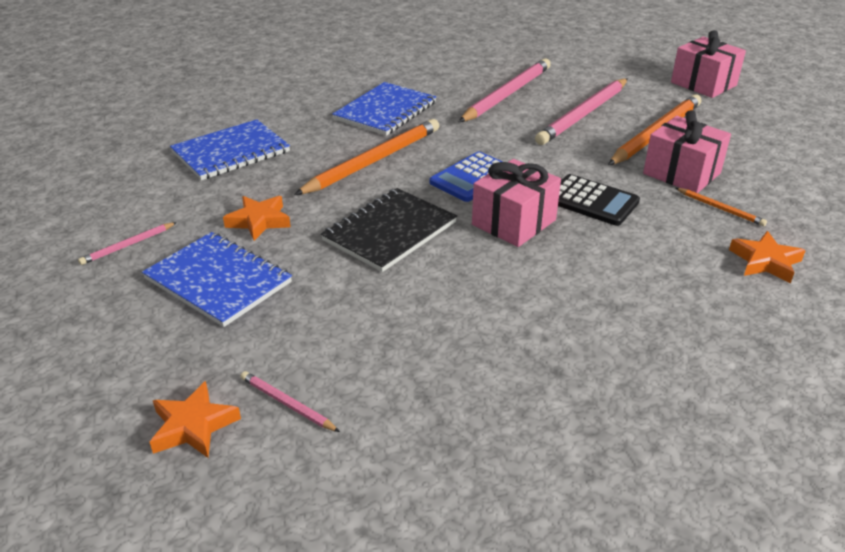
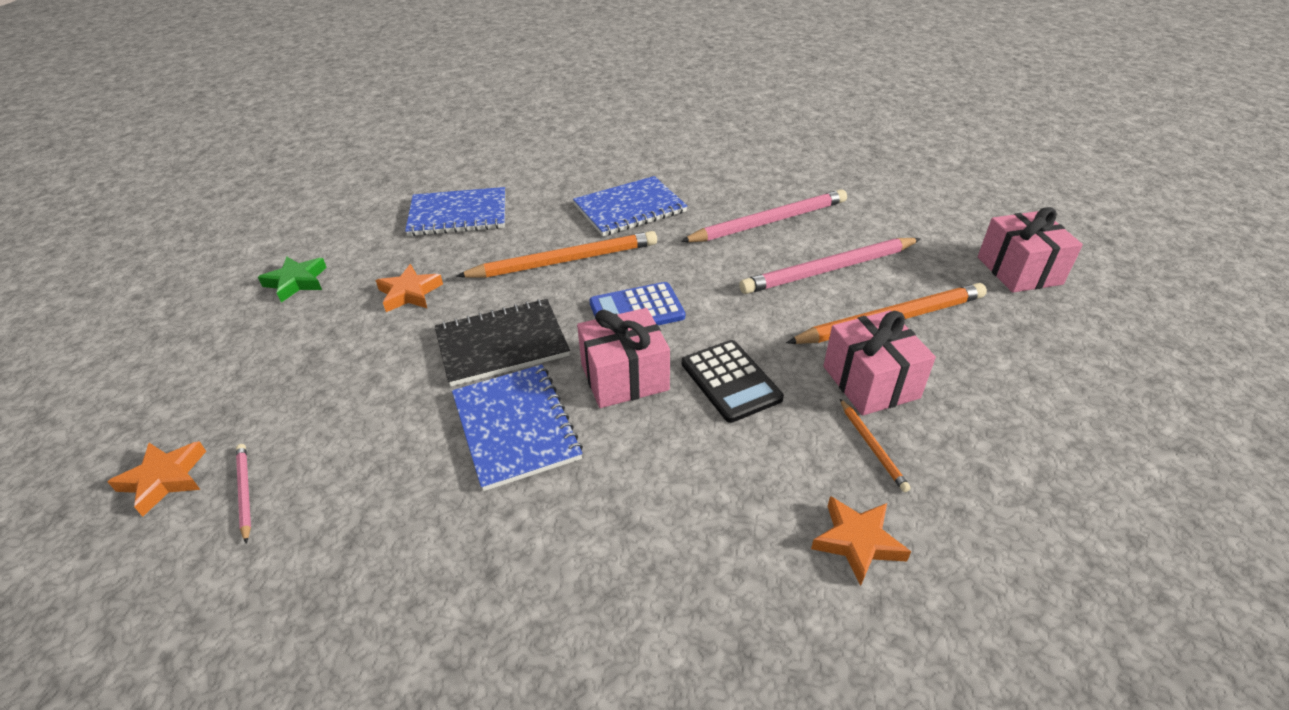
camera: 30 degrees right, 5 degrees up
(128, 245) = (296, 282): pink pencil -> green star
(218, 281) = (321, 342): blue notebook -> blue notebook (516, 427)

